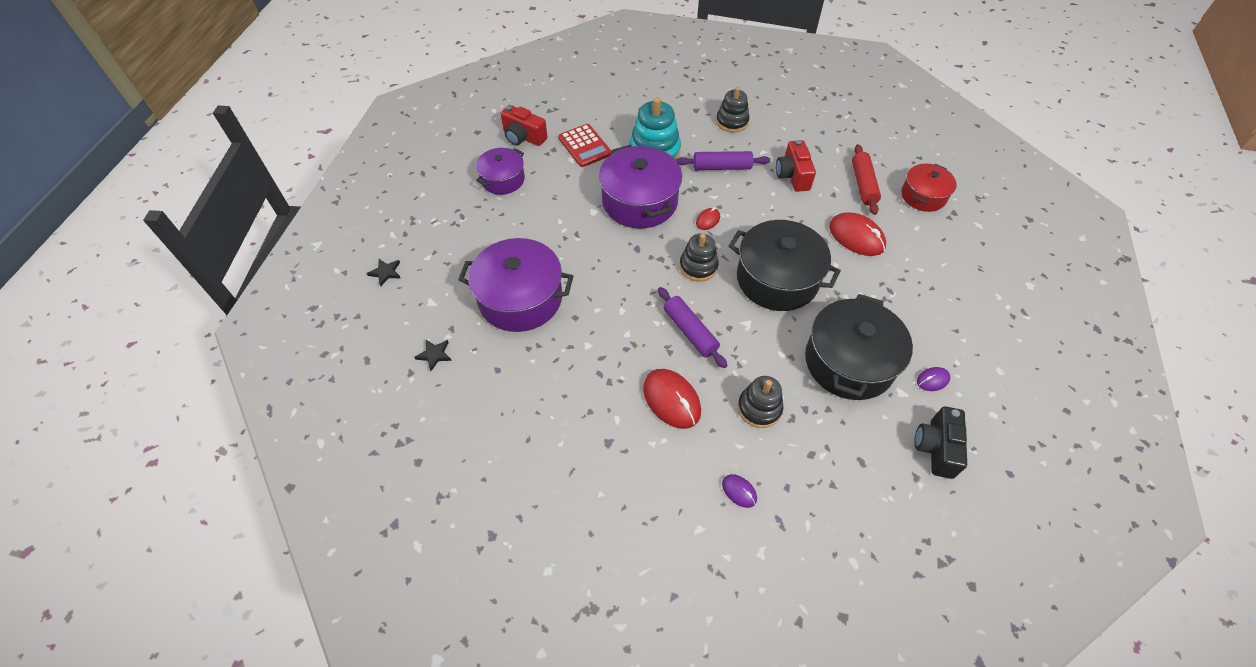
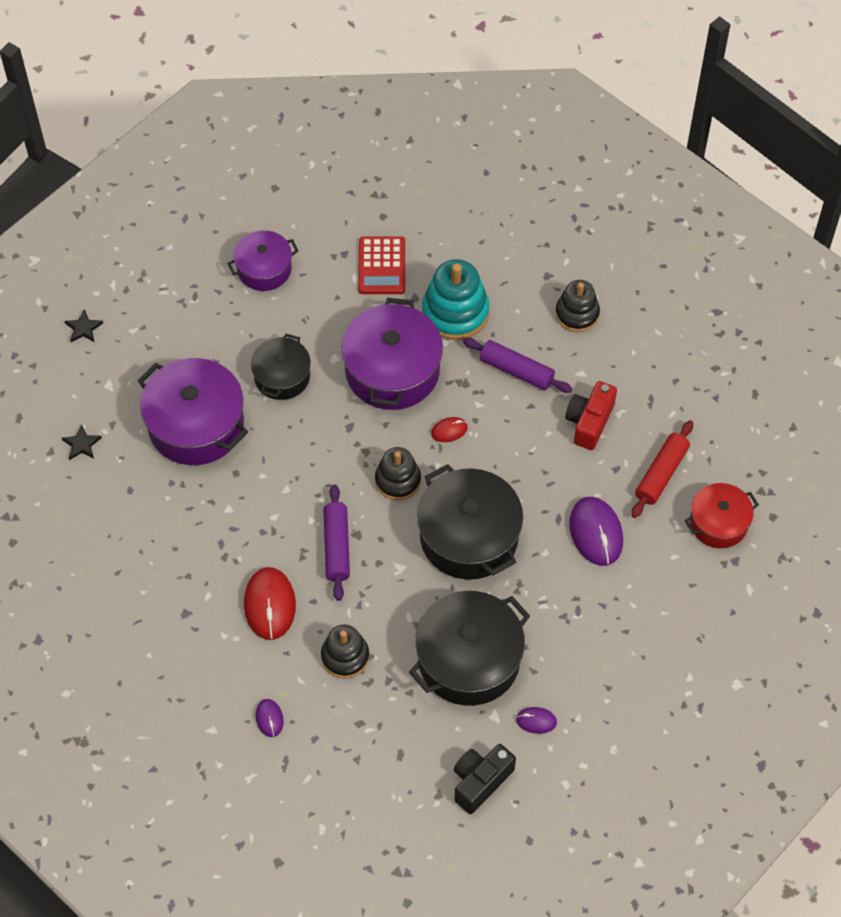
camera: 30 degrees right, 5 degrees up
(523, 137) = (321, 220): red camera -> none
(564, 238) = (282, 376): none -> black pot
(856, 237) = (596, 532): red mouse -> purple mouse

